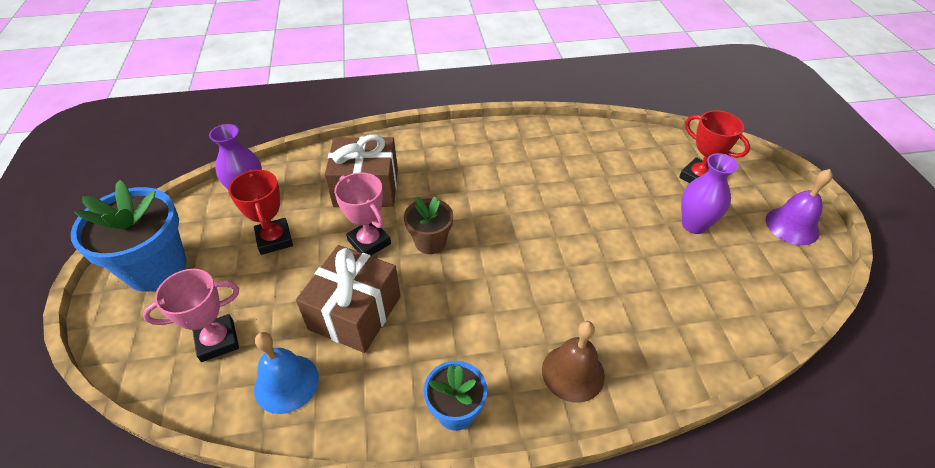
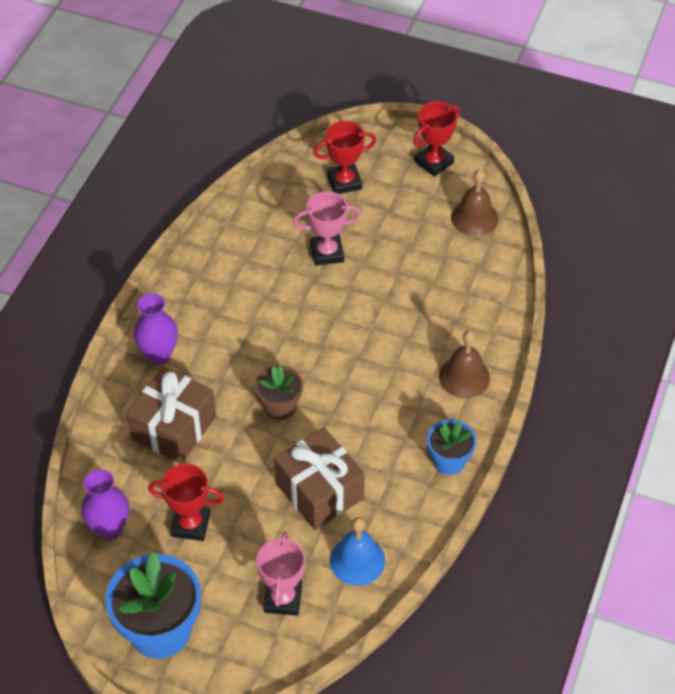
camera: 60 degrees left, 5 degrees up
(369, 242) = (247, 452): pink trophy -> pink trophy (327, 253)
(694, 225) = (390, 220): purple vase -> purple vase (159, 354)
(769, 287) = (474, 218): none -> brown bell
(792, 225) = (434, 162): purple bell -> red trophy

